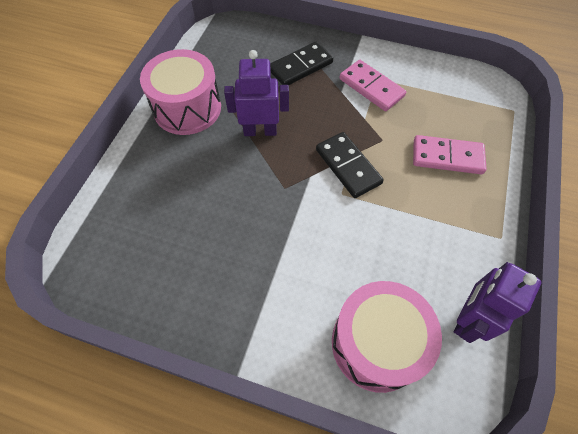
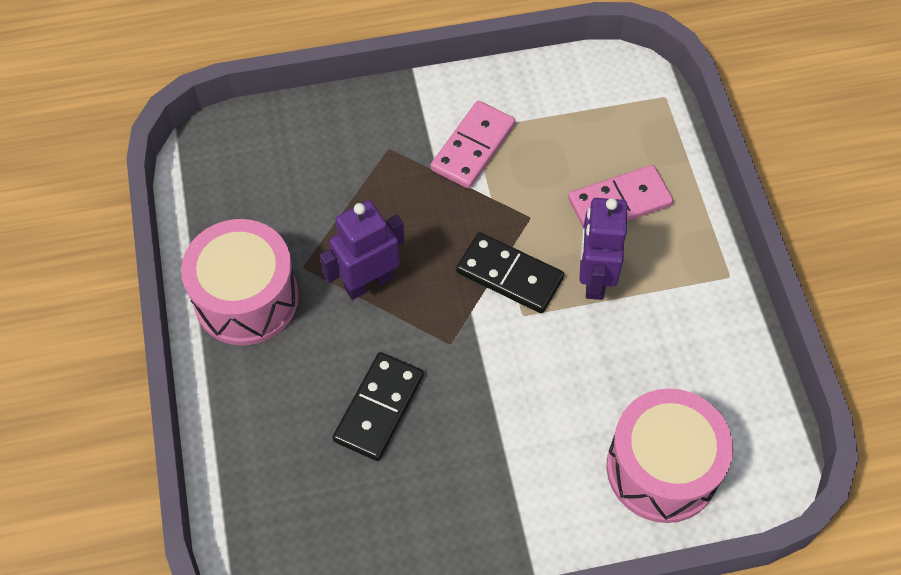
camera: 30 degrees left, 0 degrees up
(300, 66) = (359, 159): black domino -> black domino (379, 408)
(371, 87) = (473, 147): pink domino -> pink domino turned 75 degrees counterclockwise
(467, 319) = (739, 390): purple robot -> purple robot (594, 278)

